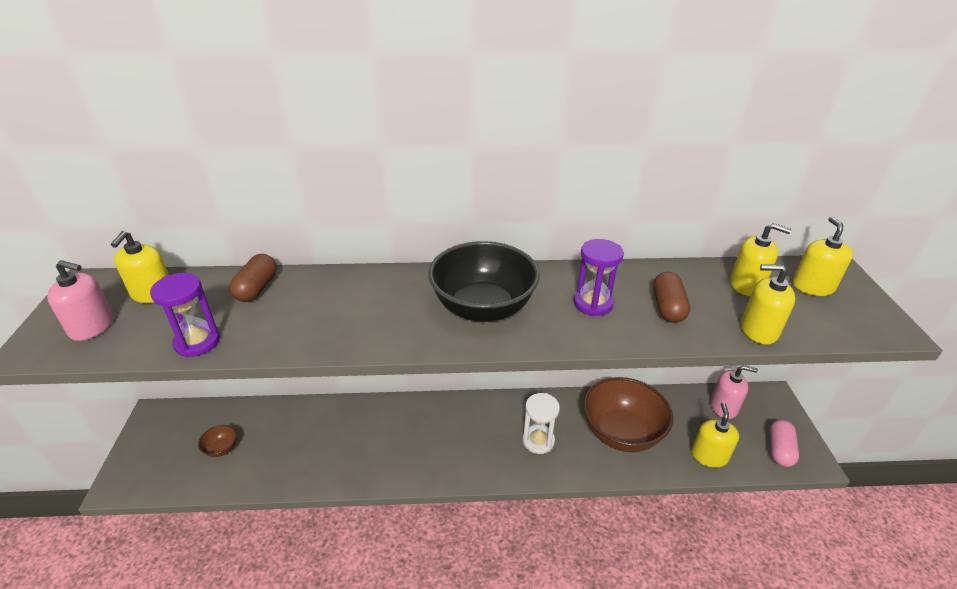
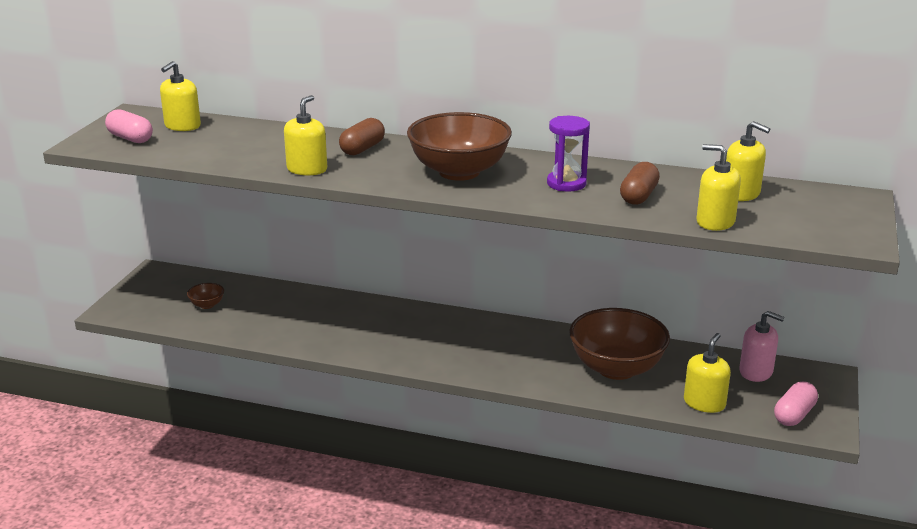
camera: 20 degrees right, 10 degrees down
(92, 327) = (130, 138): pink soap dispenser -> pink capsule
(197, 342) = (206, 158): purple hourglass -> none
(257, 288) = (268, 134): brown capsule -> brown capsule (362, 149)
(483, 308) = (459, 172): black bowl -> brown bowl
(538, 441) = (520, 357): white hourglass -> none
(813, 286) = (814, 204): yellow soap dispenser -> yellow soap dispenser (307, 169)

